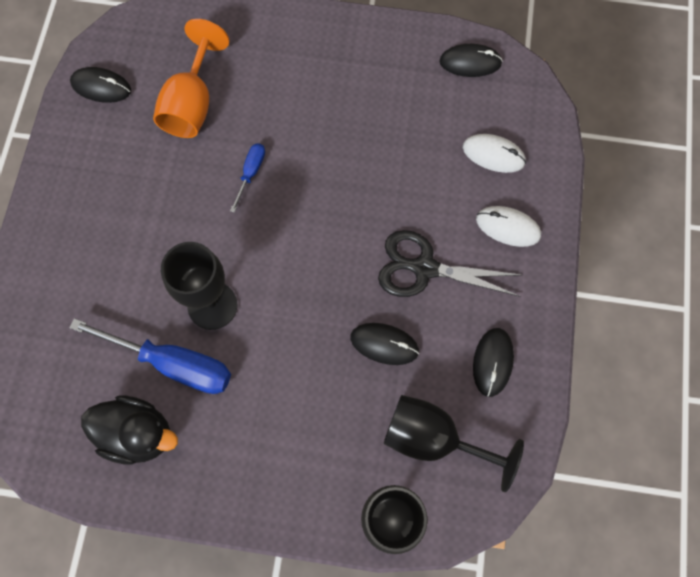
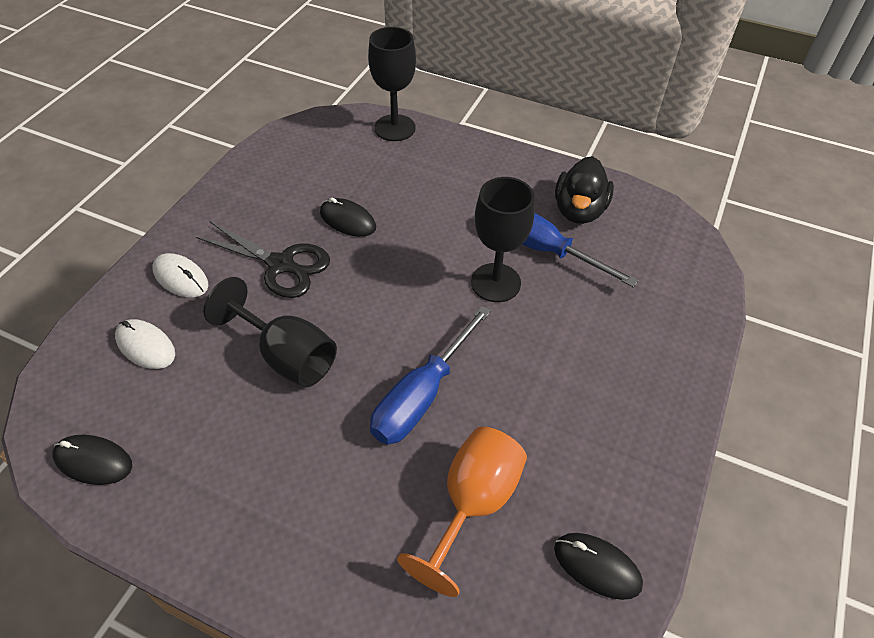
camera: 165 degrees left, 20 degrees down
(138, 434) = (579, 211): black duck -> black duck turned 105 degrees counterclockwise
(251, 173) = (421, 396): blue screwdriver -> blue screwdriver, size x2.03
(433, 438) = (339, 159): black goblet -> black goblet (287, 356)
(492, 362) = (263, 189): black mouse -> none

